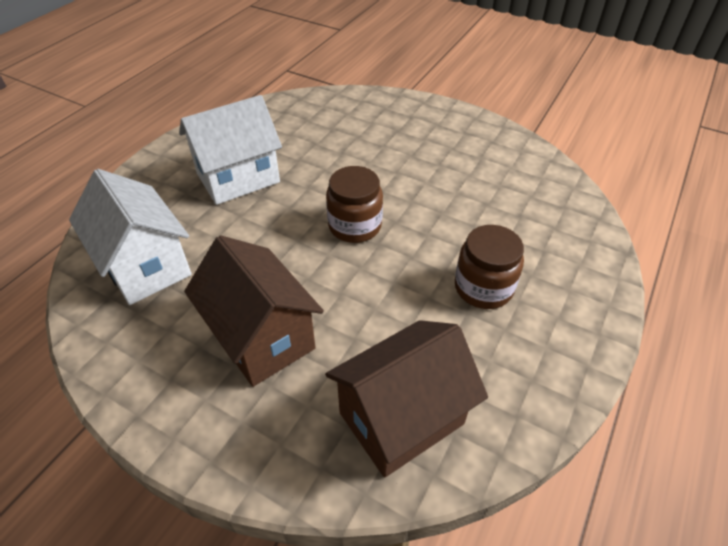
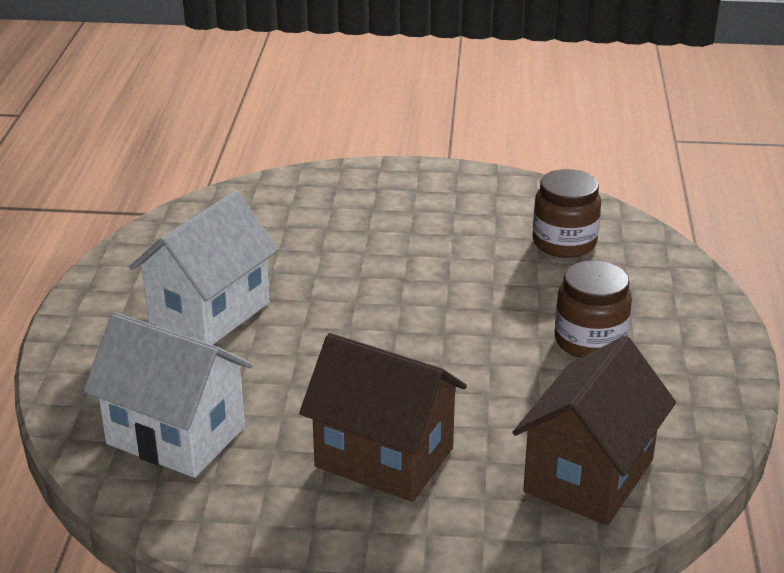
camera: 25 degrees left, 15 degrees down
(355, 226) = (402, 323): brown jar -> brown jar (564, 243)

